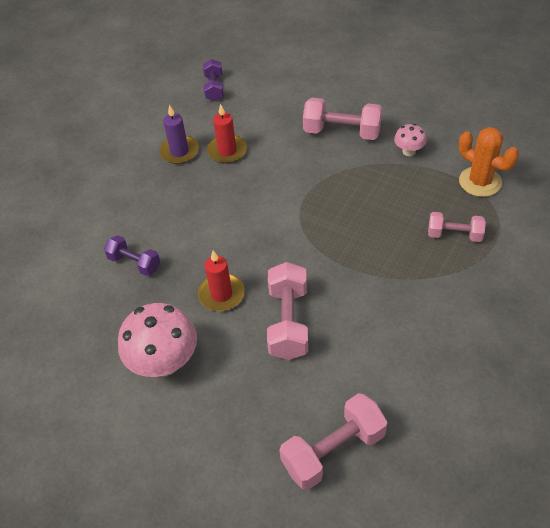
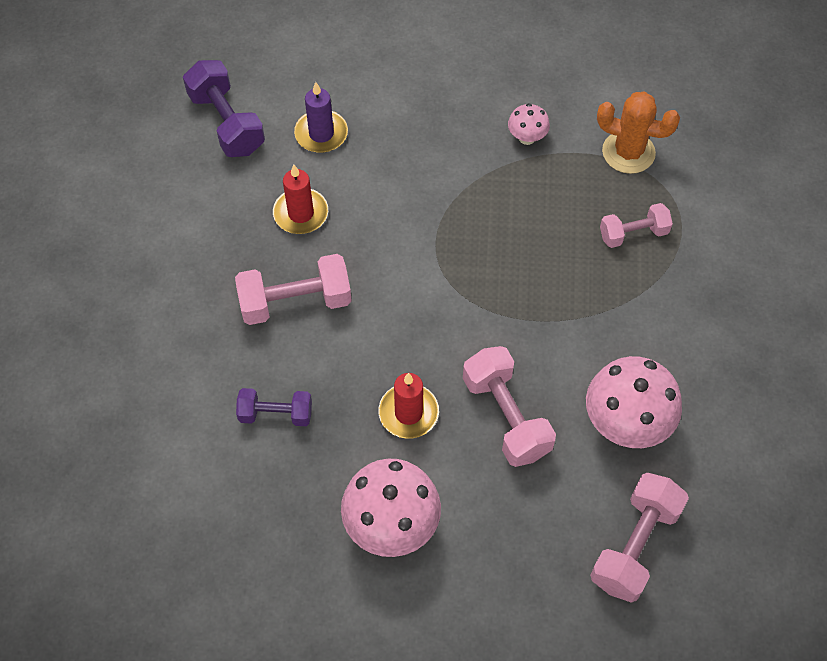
camera: 30 degrees left, 10 degrees up
(179, 152) = (237, 236): purple candle -> purple candle (321, 134)
(214, 88) = (227, 123): purple dumbbell -> purple dumbbell, size x1.59
(342, 132) = (431, 136): pink dumbbell -> pink dumbbell (295, 302)
(376, 360) = (626, 423): none -> pink mushroom

